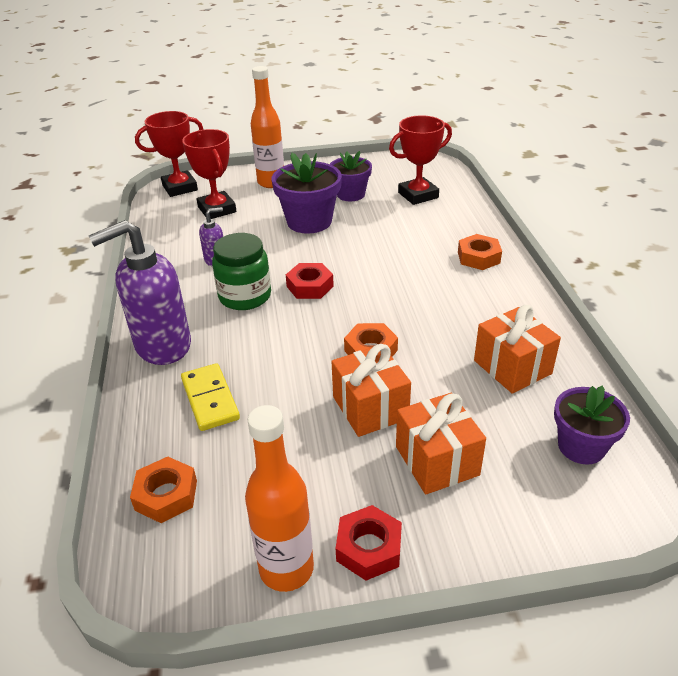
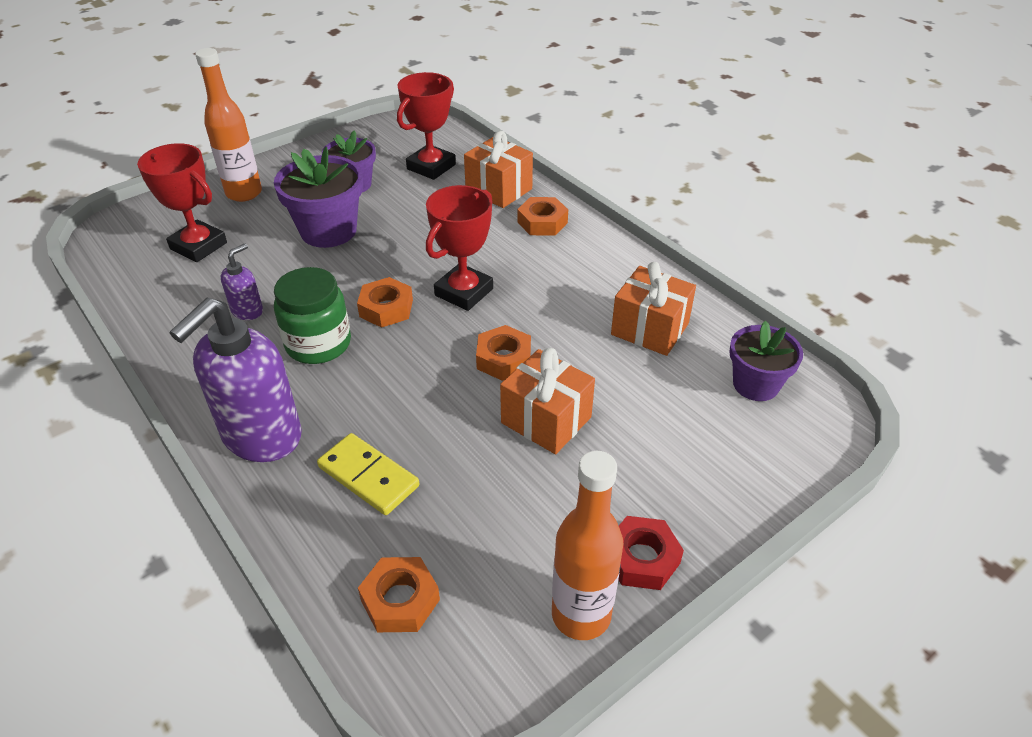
camera: 30 degrees left, 5 degrees up
(180, 188) = (124, 230): red trophy -> red trophy (464, 292)
(310, 286) = (386, 308): red nut -> orange nut
(437, 460) = (644, 448): orange gift -> orange gift (499, 190)

